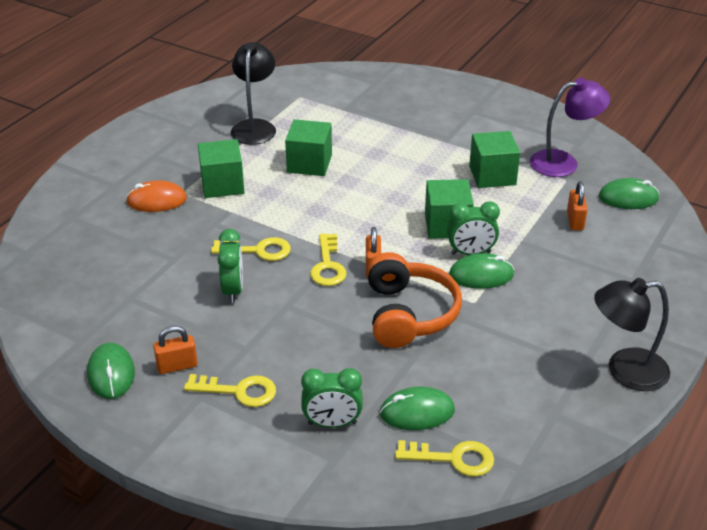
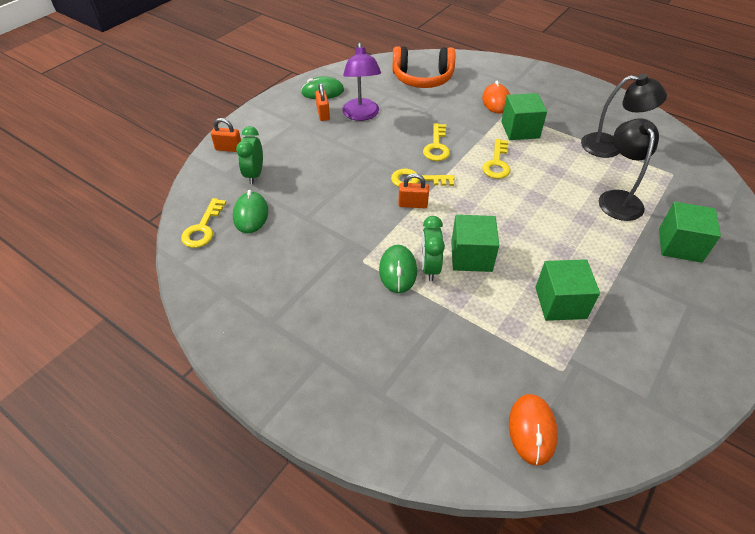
camera: 95 degrees right, 10 degrees up
(233, 290) = (392, 135): green clock -> none
(238, 391) = (295, 137): yellow key -> yellow key (497, 163)
(309, 163) = (558, 176): green cube -> green cube (679, 245)
(408, 314) = (354, 219): orange headphones -> orange headphones (422, 78)
(563, 162) = (599, 376): purple lamp -> purple lamp (361, 115)
(575, 221) = (482, 362): orange padlock -> orange padlock (229, 148)
(625, 371) = (255, 353): black lamp -> black lamp (618, 198)
(628, 198) = (532, 430): green mouse -> orange mouse

